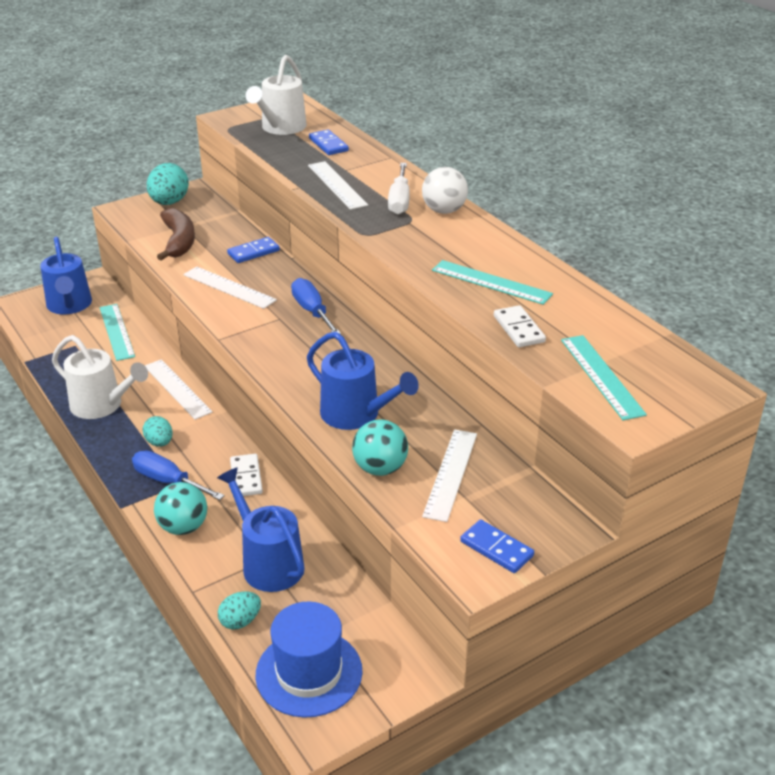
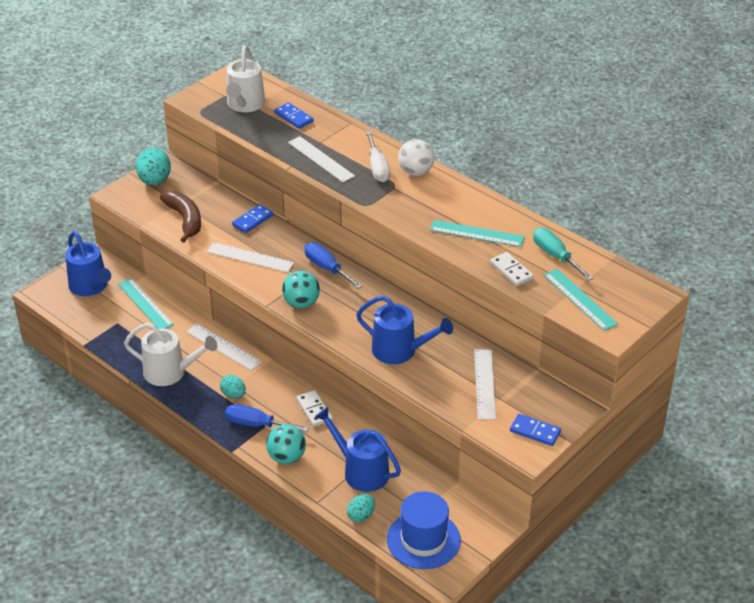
camera: 15 degrees left, 5 degrees up
(380, 468) = (434, 389): turquoise ball -> turquoise ball (301, 303)
(586, 321) = (555, 256): none -> turquoise screwdriver

